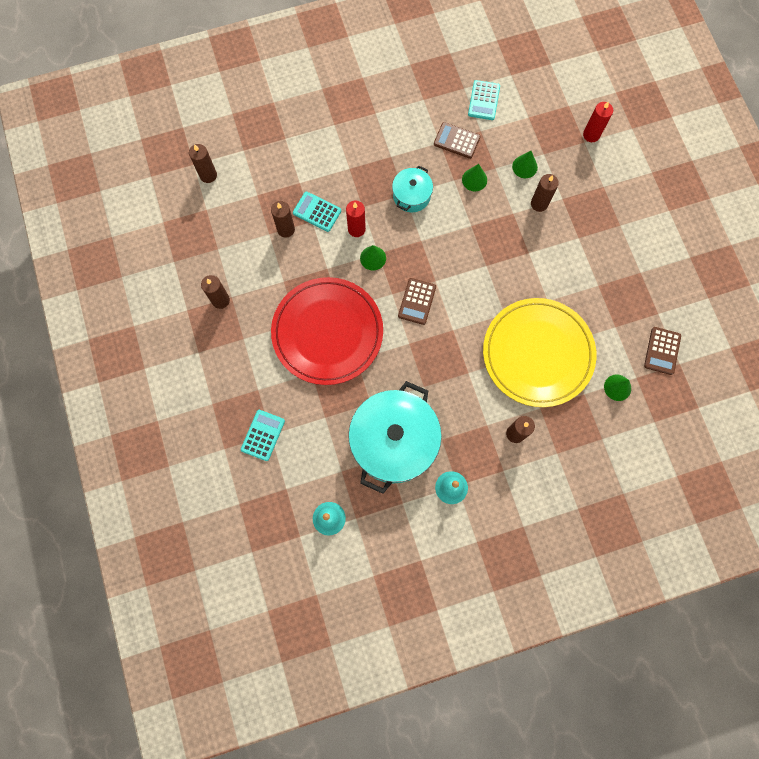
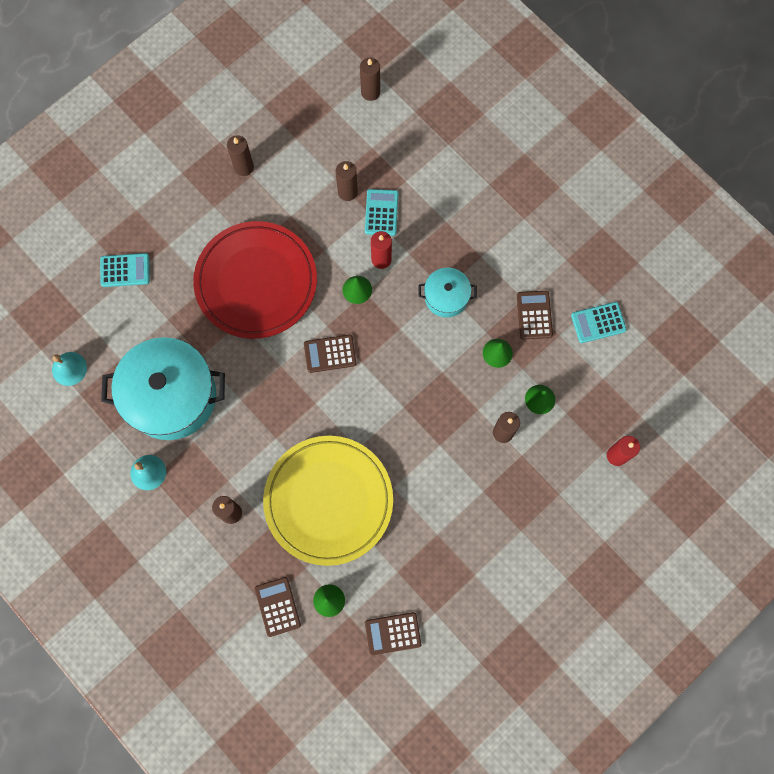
camera: 65 degrees right, 0 degrees up
(607, 429) = (277, 606): none -> brown calculator

